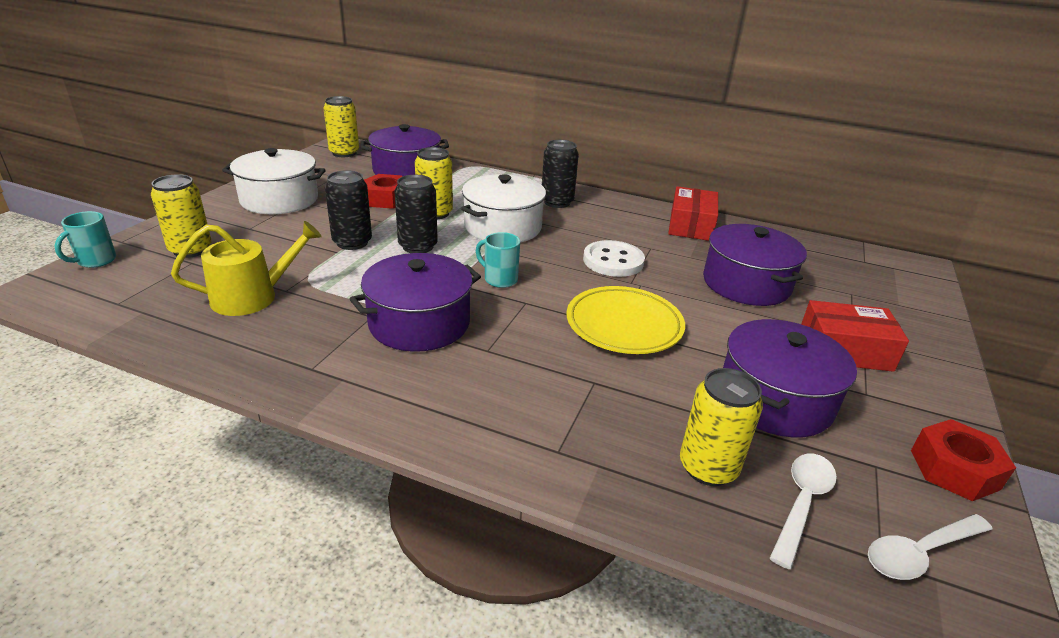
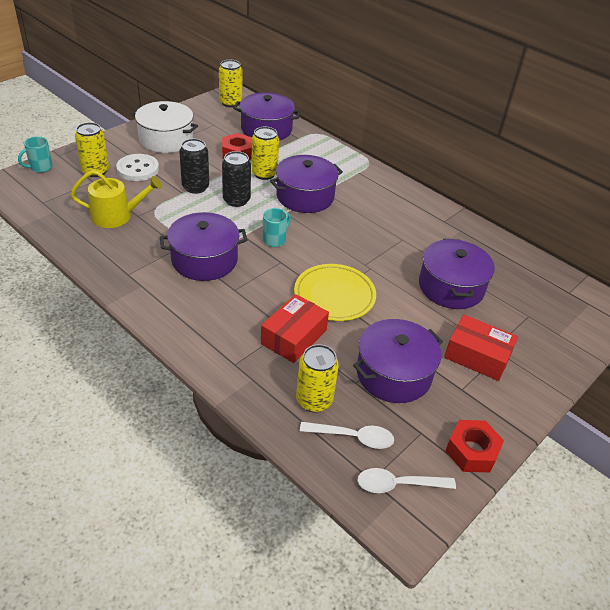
camera: 20 degrees right, 10 degrees up
(499, 279) = (275, 240): turquoise mug -> turquoise mug turned 75 degrees clockwise
(503, 227) = (305, 196): white pot -> purple pot
(557, 202) = (361, 182): black can -> none
(613, 261) = (365, 244): white button -> white button (138, 169)
(691, 225) = (451, 227): red box -> red box (294, 337)
(802, 504) = (352, 437): white spoon -> white spoon turned 45 degrees clockwise

